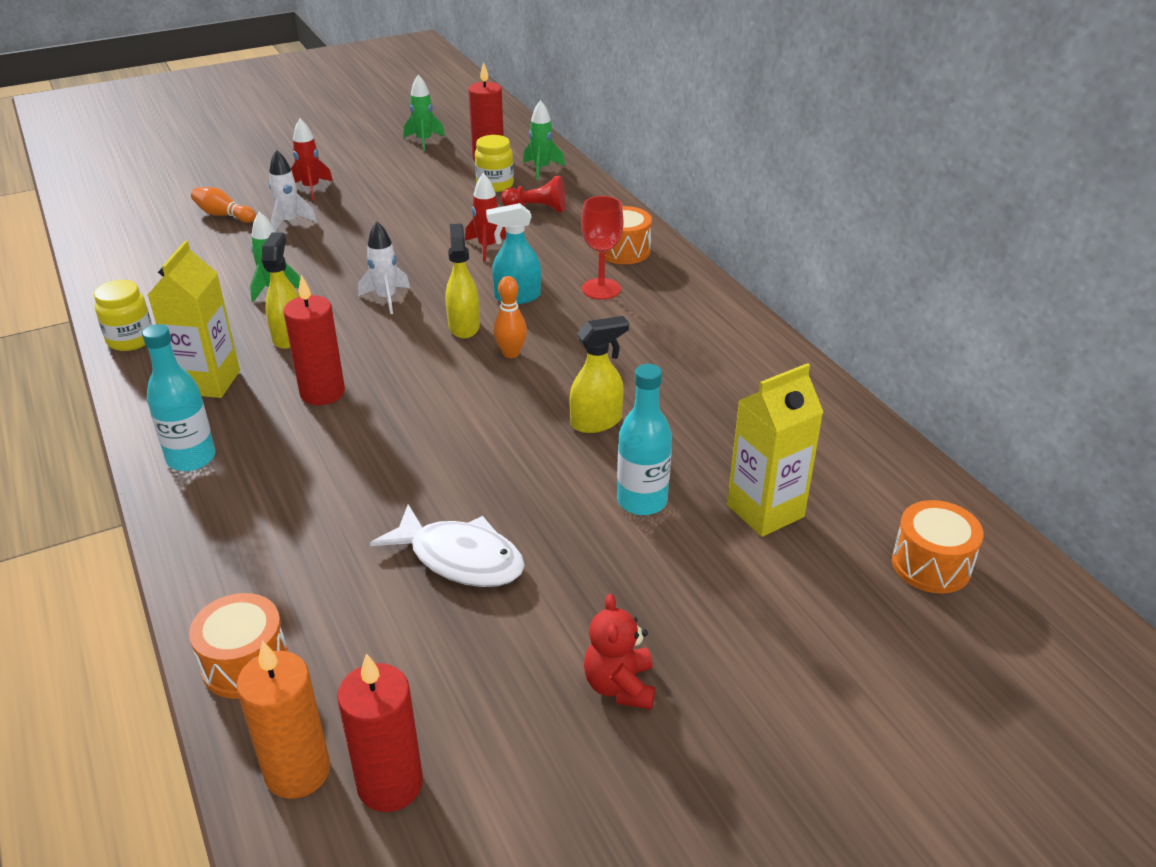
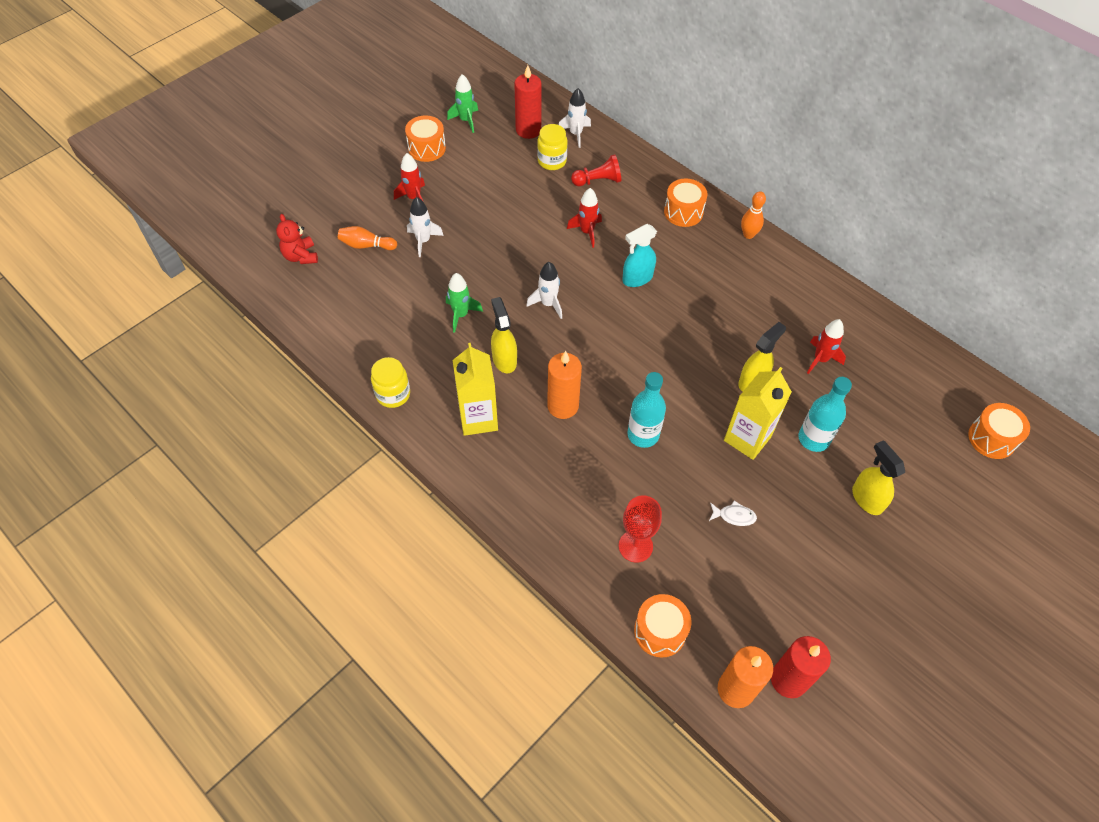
camera: 20 degrees left, 20 degrees up
(191, 458) = (515, 488): turquoise bottle -> turquoise bottle (643, 435)
(322, 393) = (563, 406): red candle -> orange candle
(361, 154) = (427, 148): none -> orange drum
(460, 558) = (734, 516): white fish -> white fish, size x0.47
(464, 326) = (618, 317): yellow spray bottle -> yellow spray bottle (866, 498)
(511, 353) = (664, 334): orange bowling pin -> orange bowling pin (748, 235)
(541, 169) = (575, 134): green rocket -> white rocket
(601, 289) = (689, 255): red goblet -> red goblet (635, 546)
(620, 686) = (871, 576): red teddy bear -> red teddy bear (301, 256)
(711, 420) = (820, 359): none -> red rocket
(765, 511) = (886, 425): yellow carton -> yellow carton (747, 438)

